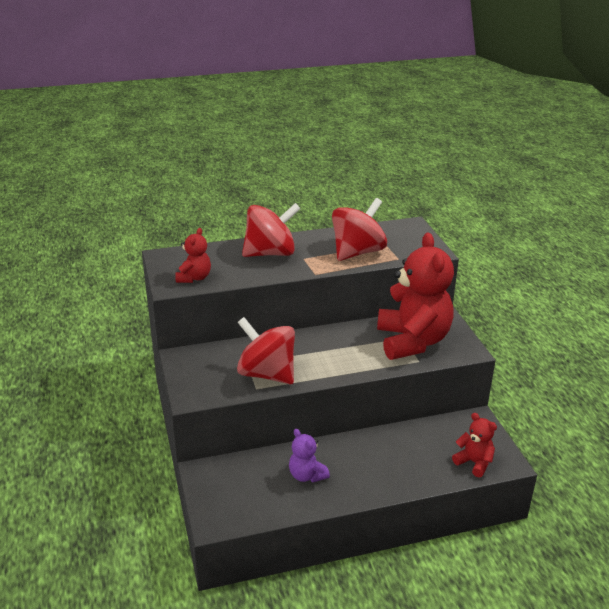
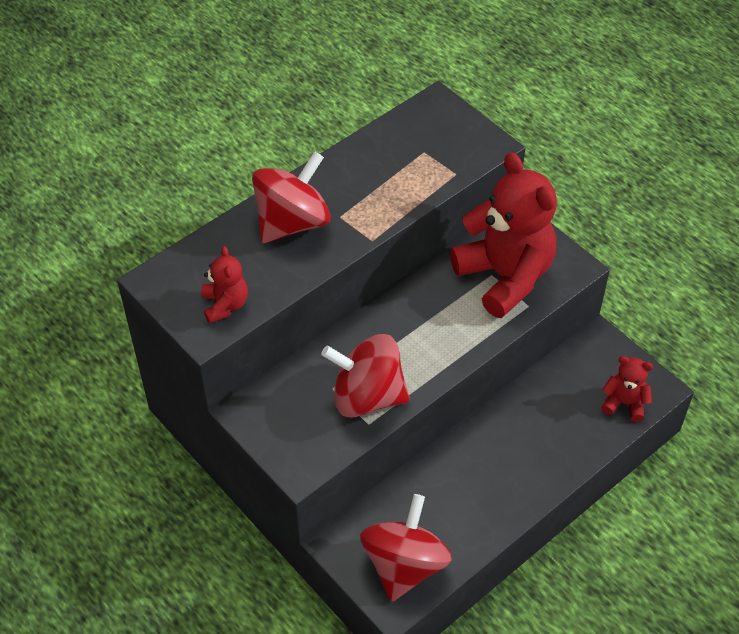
camera: 25 degrees left, 20 degrees up
(307, 475) = (457, 497): purple teddy bear -> none
(357, 252) = (399, 180): red spinning top -> red spinning top (404, 565)

